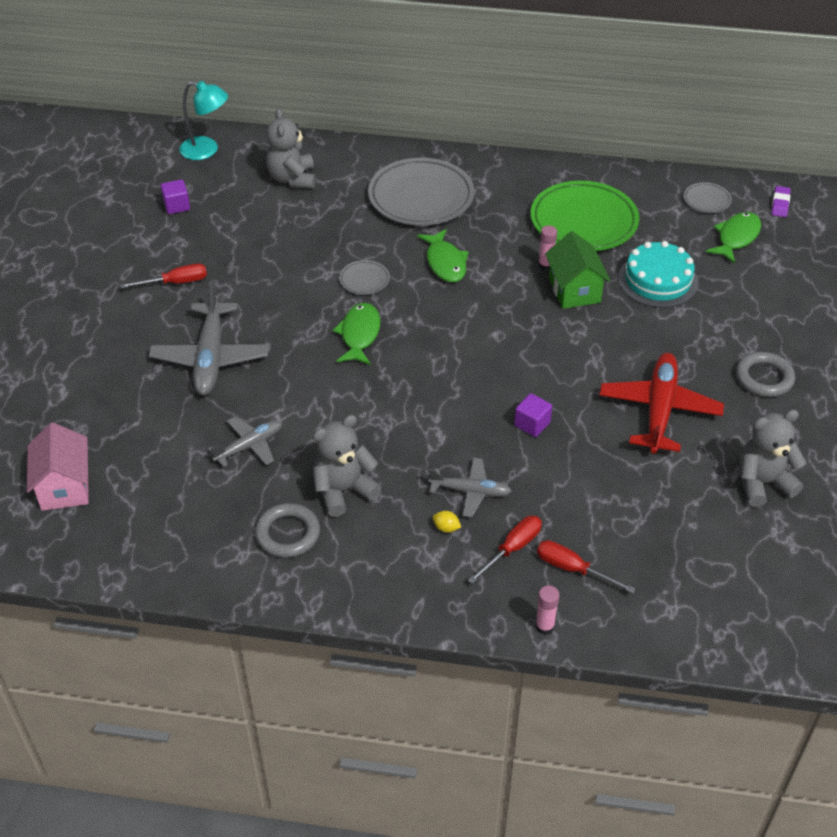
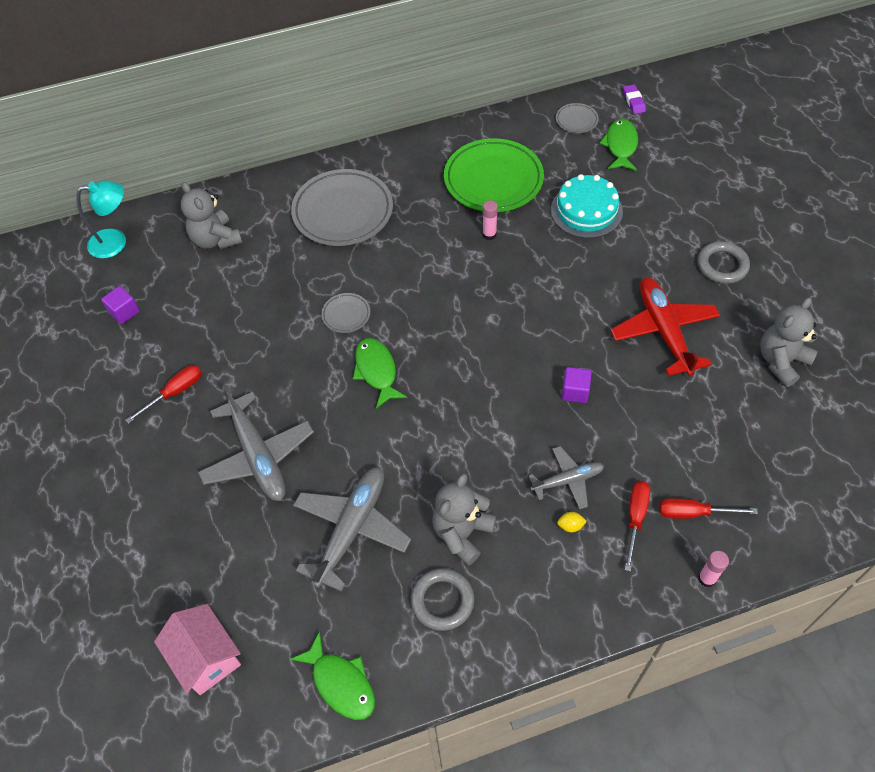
camera: 25 degrees left, 10 degrees up
(249, 446) = (351, 529): grey plane -> grey plane, size x1.72
(445, 262) = (404, 267): green fish -> green fish (341, 683)
(574, 290) = (527, 248): green house -> none

